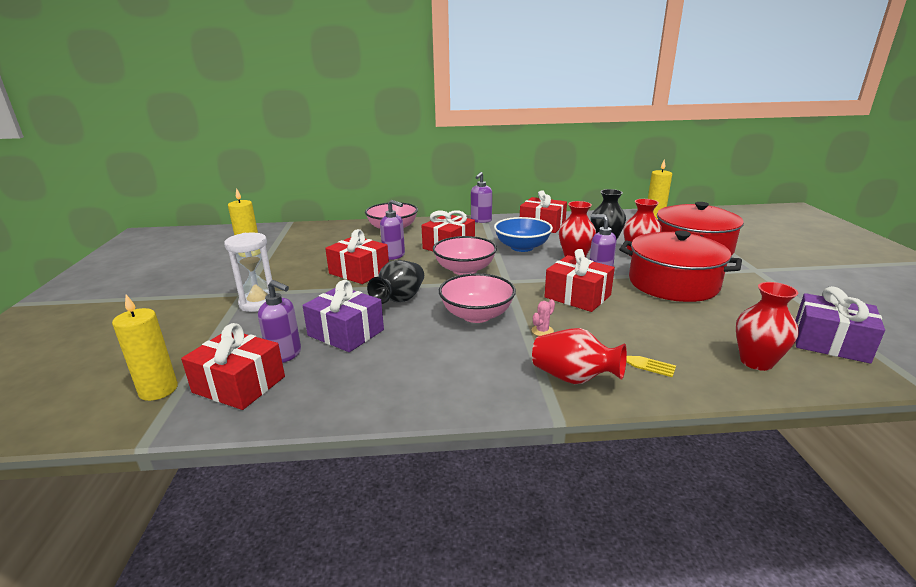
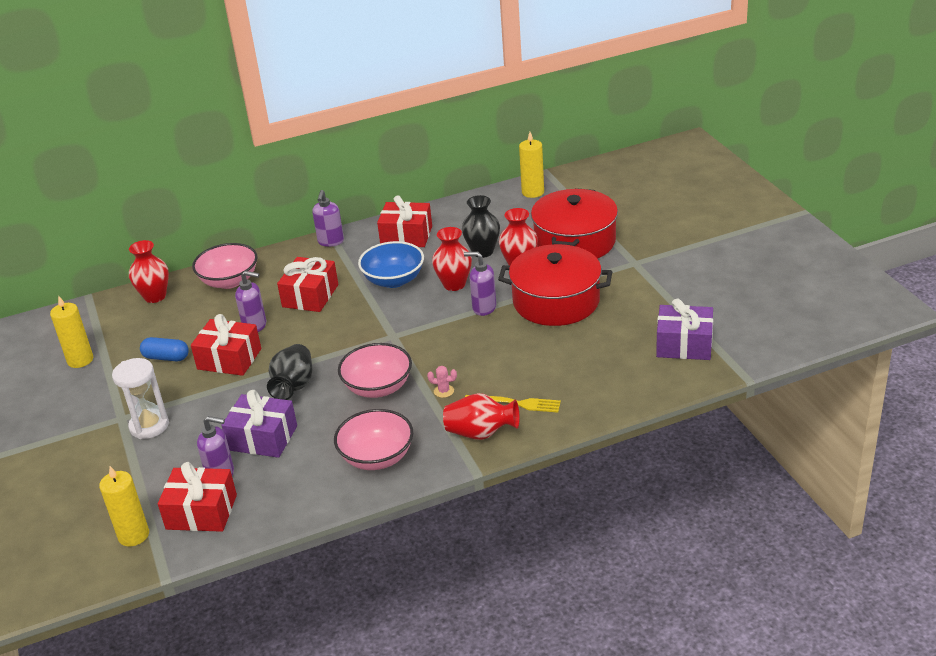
camera: 15 degrees left, 10 degrees up
(312, 262) = (166, 357): none -> blue capsule
(464, 270) = (343, 330): pink bowl -> pink bowl (377, 457)
(542, 331) = (444, 391): pink cactus -> pink cactus turned 75 degrees clockwise
(577, 296) = (467, 340): red gift -> none
(756, 362) = (623, 380): red vase -> red vase (155, 296)

